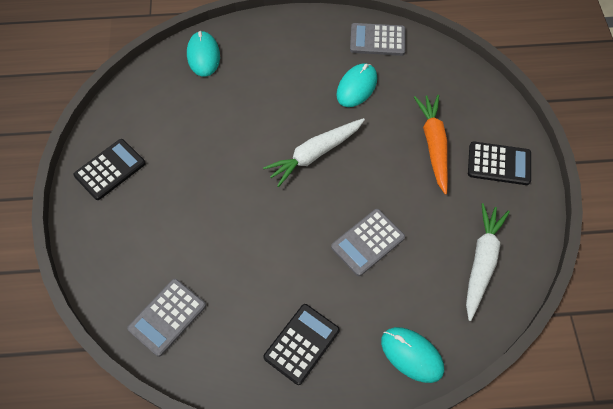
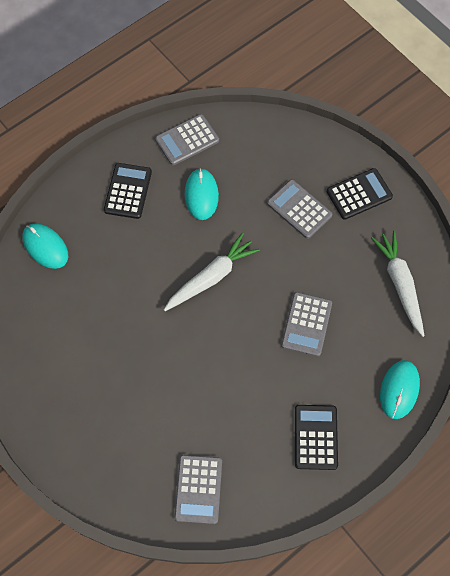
camera: 35 degrees left, 5 degrees up
(110, 169) = (48, 403): black calculator -> black calculator (128, 191)
(315, 154) = (211, 277): white carrot -> white carrot turned 150 degrees counterclockwise
(412, 355) = (399, 390): turquoise mouse -> turquoise mouse turned 75 degrees counterclockwise
(433, 145) = (299, 209): orange carrot -> grey calculator

